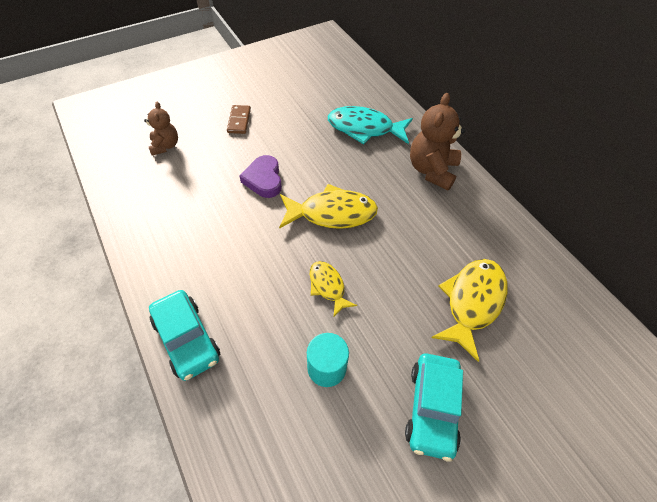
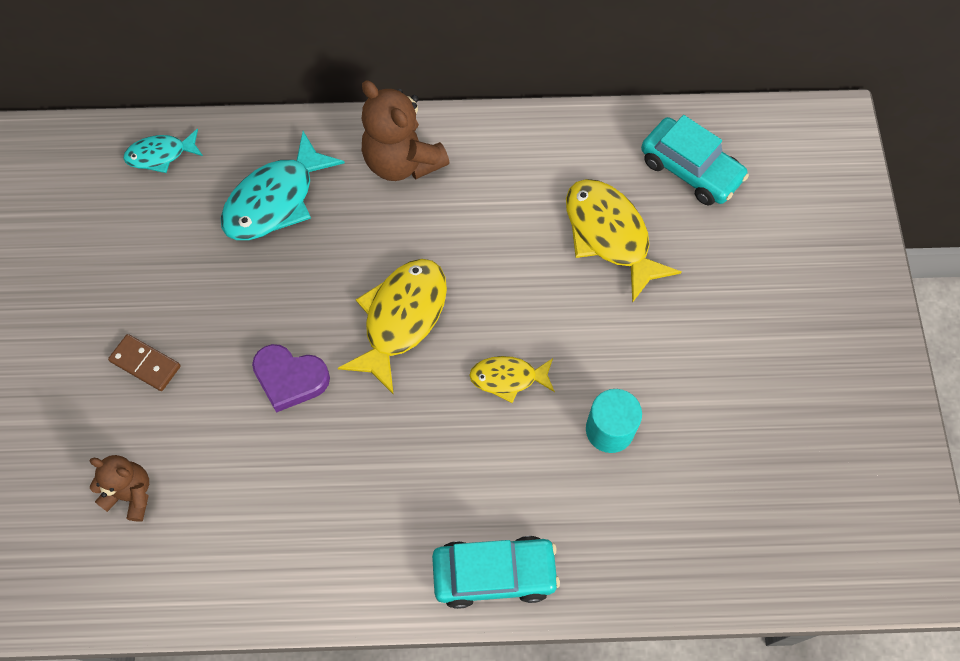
camera: 60 degrees left, 10 degrees up
(356, 78) = (161, 155): none -> turquoise fish
(432, 408) = (703, 347): turquoise car -> turquoise car (690, 170)

